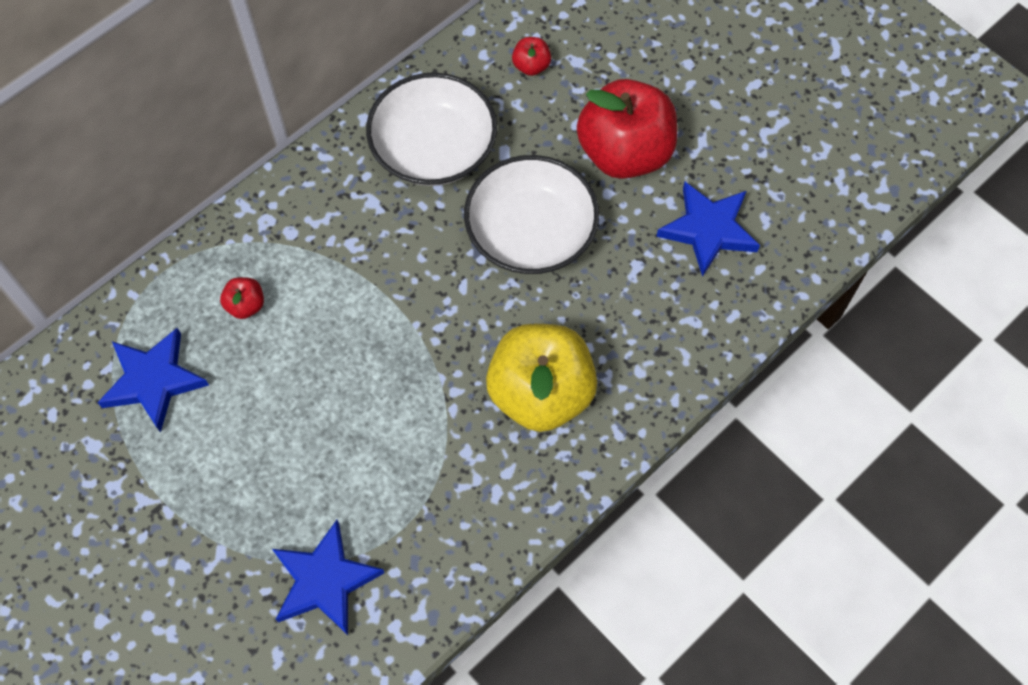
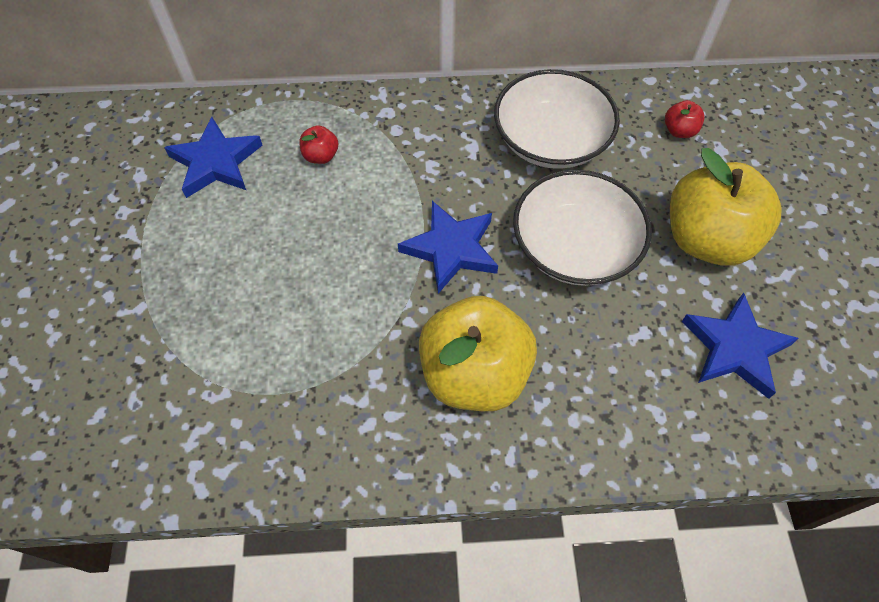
camera: 40 degrees right, 5 degrees down
(325, 580) = (183, 386): blue star -> blue star (451, 249)
(624, 153) = (706, 239): red apple -> yellow apple

